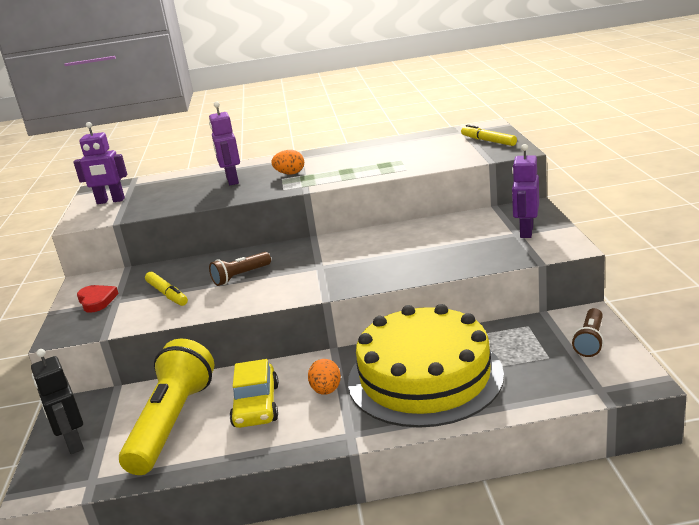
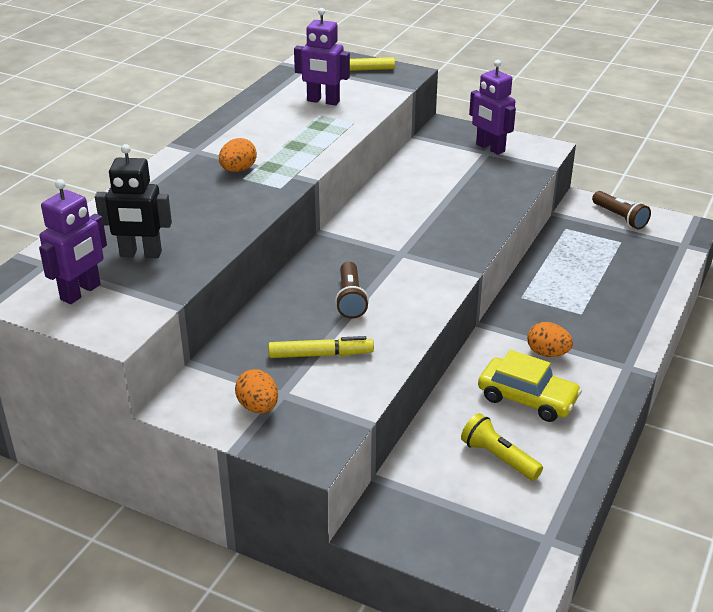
camera: 60 degrees left, 10 degrees up
(73, 443) = (460, 537): black robot -> black robot (140, 254)
(97, 301) = (258, 407): red heart -> orange egg
(172, 422) = (498, 458): yellow flashlight -> yellow flashlight, size x0.50
(232, 180) = (186, 203): purple robot -> purple robot (323, 101)
(424, 377) = (584, 301): yellow cake -> none

